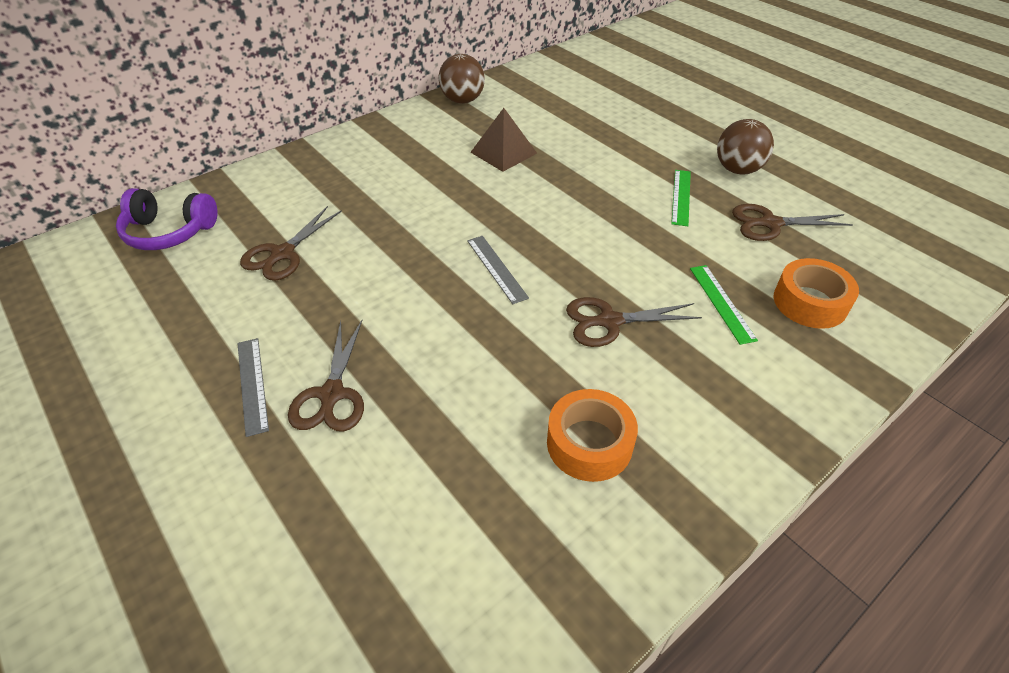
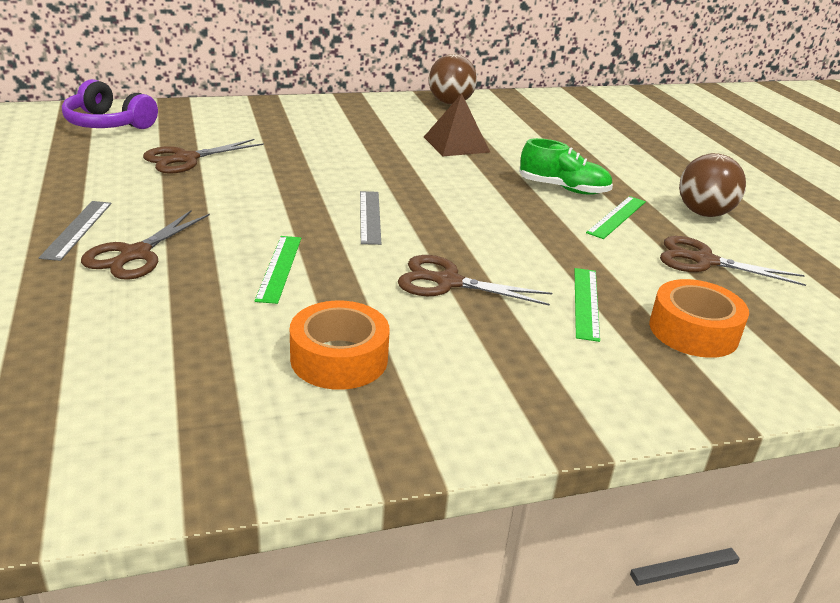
camera: 20 degrees right, 15 degrees down
(468, 360) = (279, 268): none -> green ruler
(622, 178) = (563, 188): none -> green shoe

